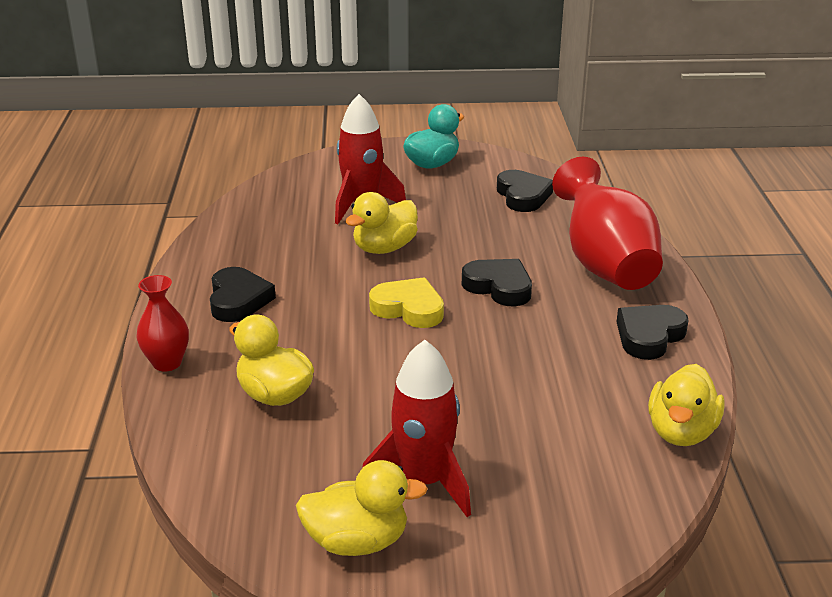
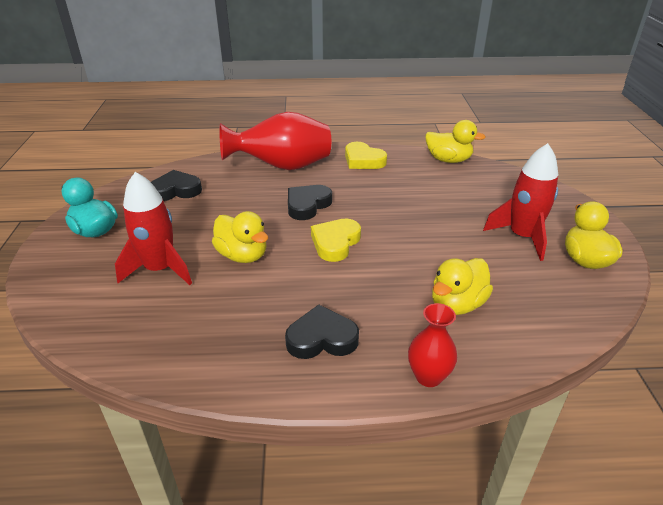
camera: 90 degrees left, 5 degrees up
(649, 336) = (363, 160): black heart -> yellow heart

